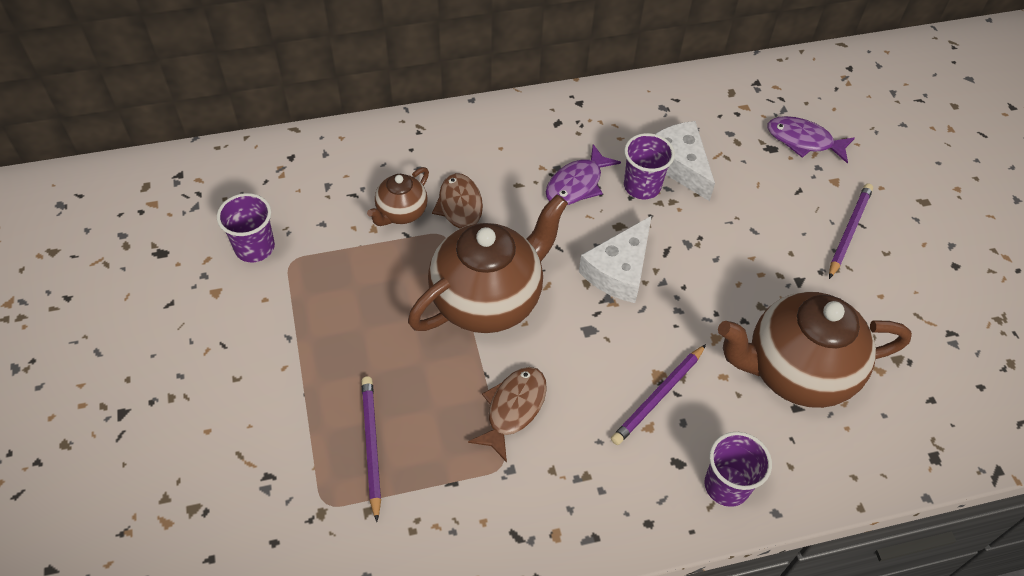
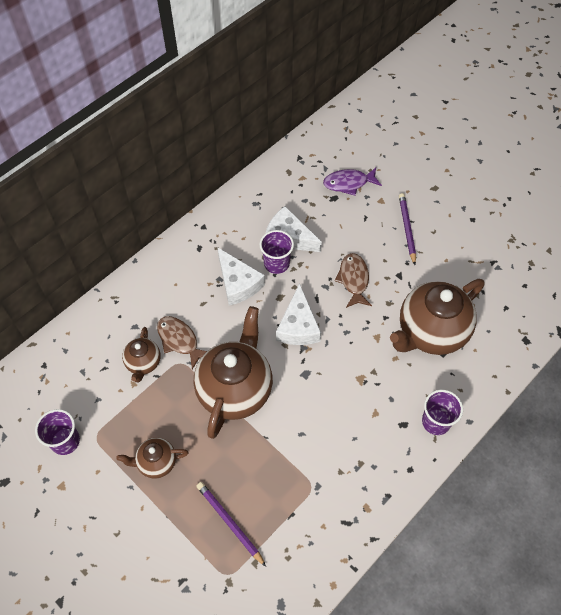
camera: 30 degrees left, 5 degrees up
(336, 328) = (156, 462): none -> brown teapot
(513, 409) = (295, 449): brown fish -> brown fish (353, 280)
(577, 184) = (238, 283): purple fish -> white cheese
(658, 396) = (368, 391): purple pencil -> none

